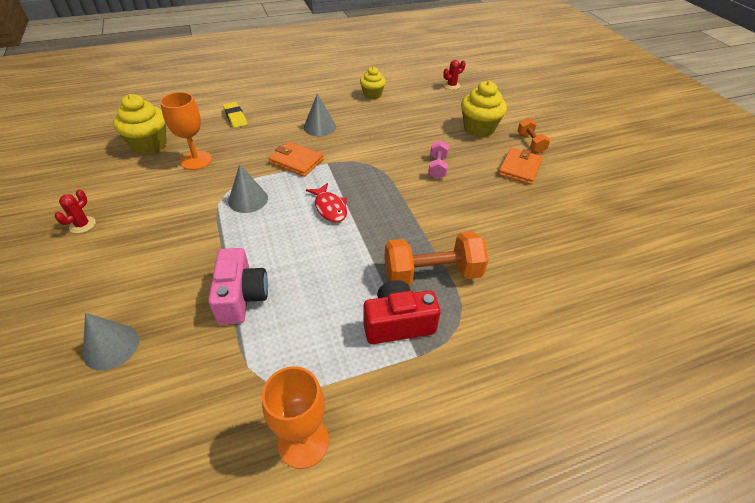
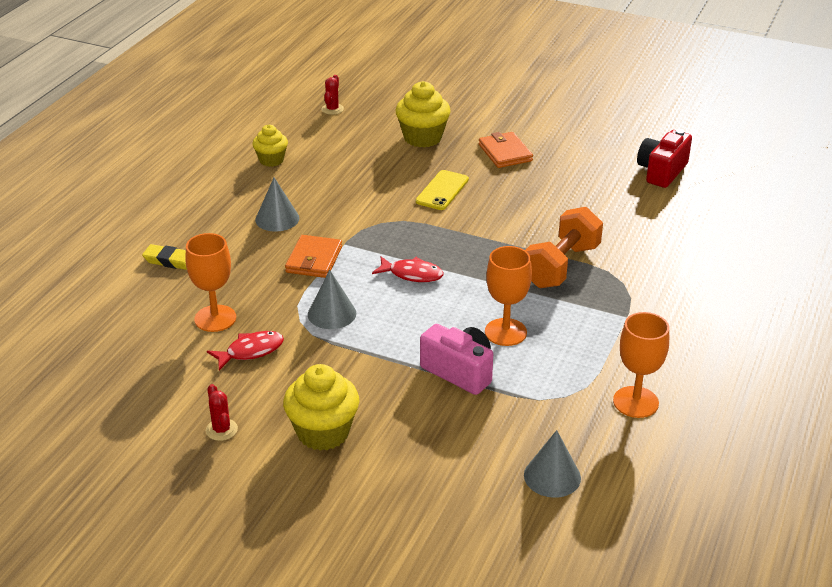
camera: 45 degrees left, 10 degrees down
(111, 346) = (426, 463): grey cone -> grey cone (552, 476)
(149, 144) = (133, 338): yellow cupcake -> yellow cupcake (323, 432)
(175, 191) = (251, 351): none -> red fish
(296, 161) = (314, 259): orange wallet -> orange wallet turned 60 degrees counterclockwise
(315, 293) = (505, 332): none -> orange goblet
(398, 323) = (587, 309): red camera -> red camera (661, 171)
(437, 167) = (442, 190): pink dumbbell -> yellow phone
(530, 143) = (482, 126): orange dumbbell -> none

